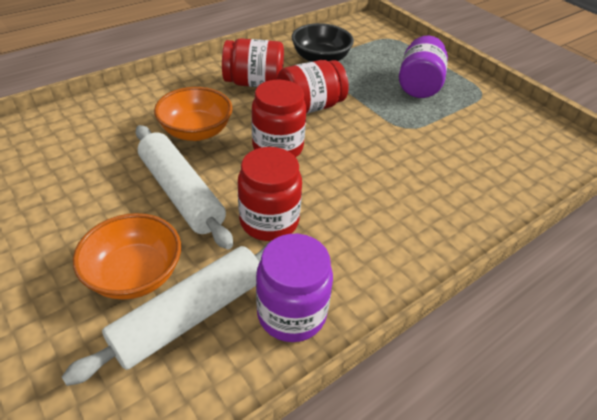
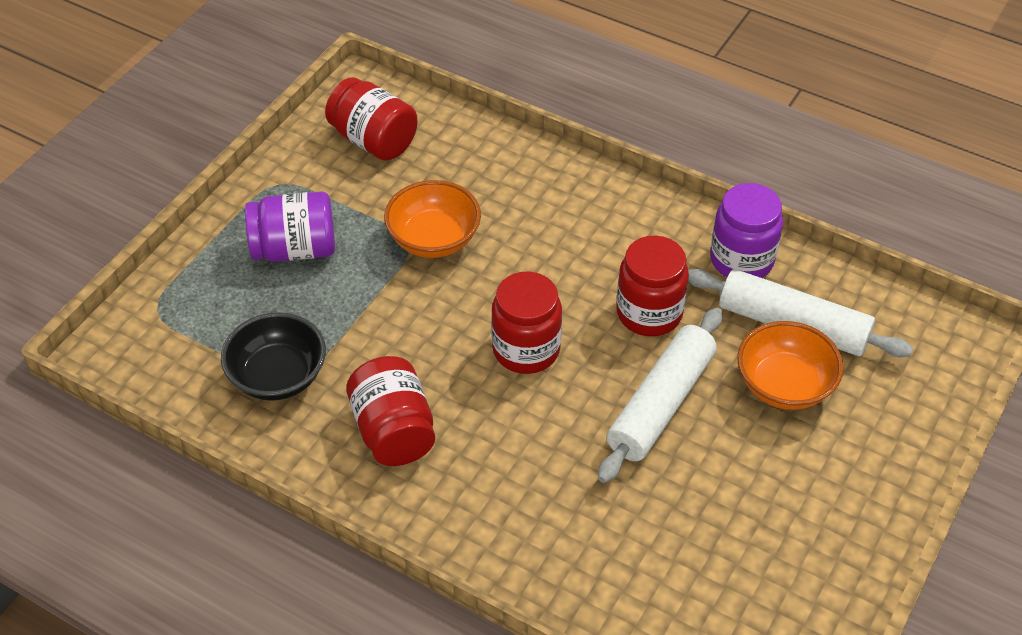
camera: 110 degrees left, 5 degrees up
(196, 131) = (546, 444): orange bowl -> orange bowl (434, 239)
(310, 107) = (418, 347): red jar -> red jar (373, 140)

